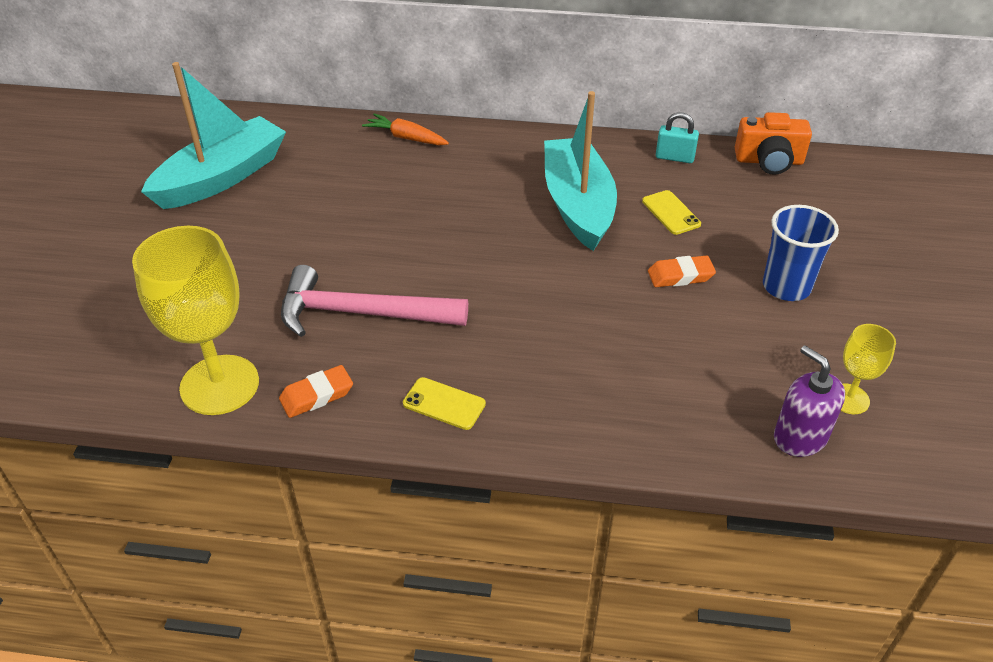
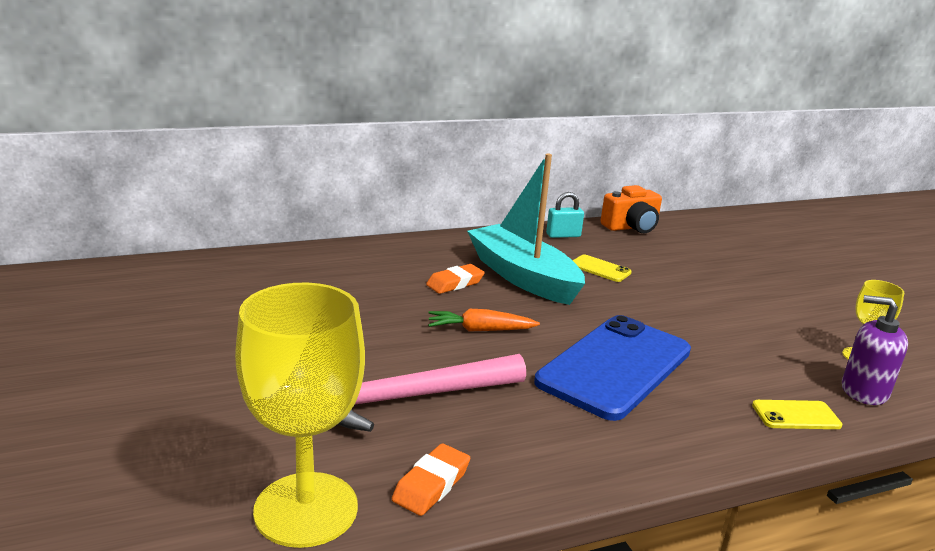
camera: 30 degrees left, 20 degrees down
(221, 177) = (144, 319): turquoise boat -> none
(406, 138) = (321, 257): orange carrot -> orange carrot (480, 330)
(444, 404) = (568, 452): yellow phone -> yellow phone (796, 415)
(568, 333) = (615, 366): none -> blue phone
(680, 276) = (654, 307): orange eraser -> orange eraser (455, 283)
(786, 287) = (734, 297): blue cup -> none

